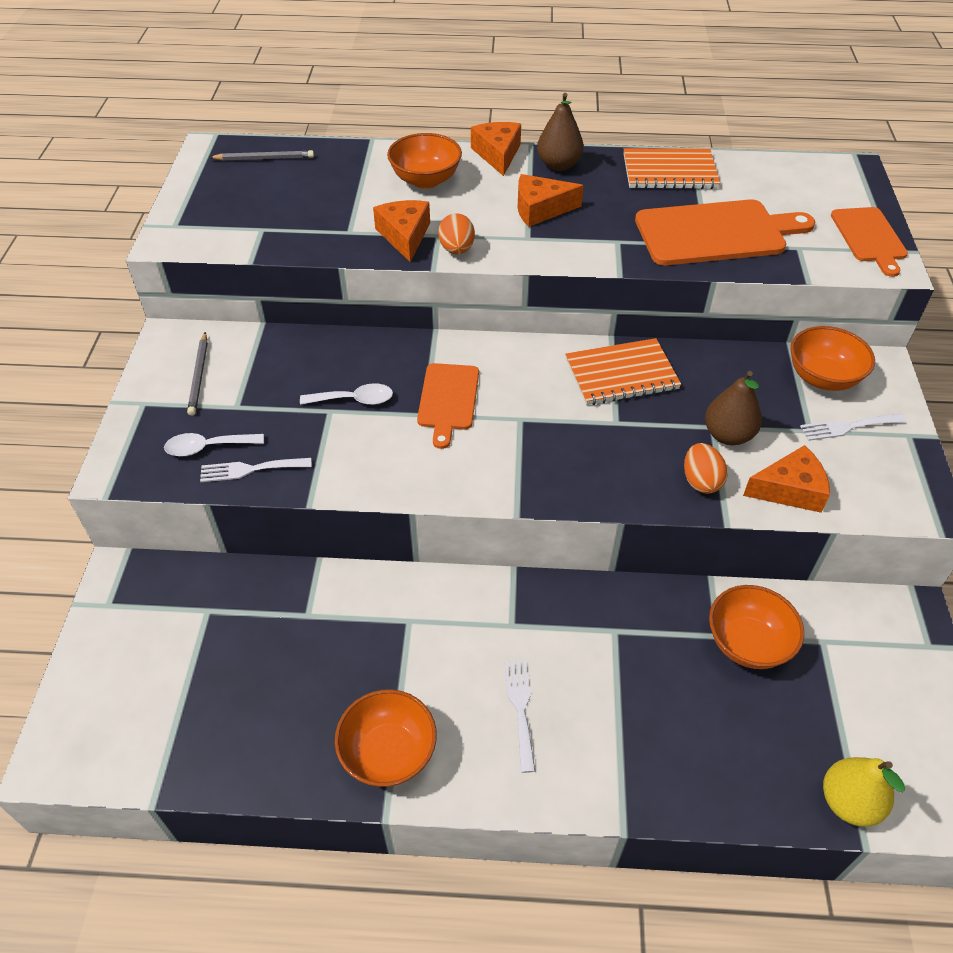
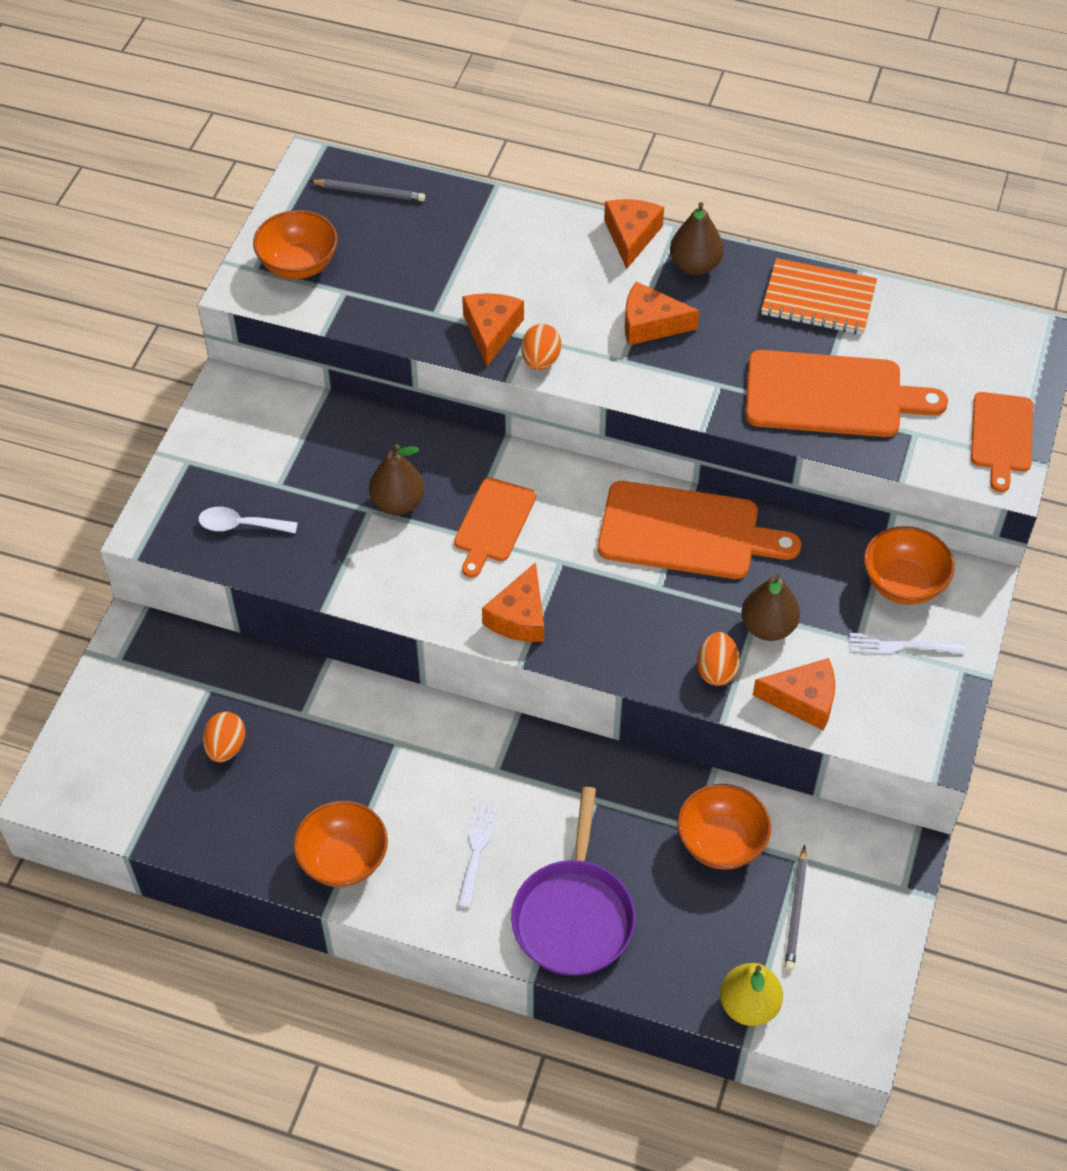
camera: 15 degrees right, 5 degrees up
(199, 376) = (248, 441): grey pencil -> grey pencil (796, 911)
(237, 665) = (226, 747): none -> orange egg
(250, 469) = (276, 558): white fork -> none
(354, 400) = (398, 503): white spoon -> brown pear
(425, 180) = (538, 258): orange bowl -> orange bowl (298, 264)
(501, 473) = (519, 616): none -> orange cheese
(621, 374) = (686, 532): orange notebook -> orange cutting board
(640, 752) = (574, 915): none -> purple pan

